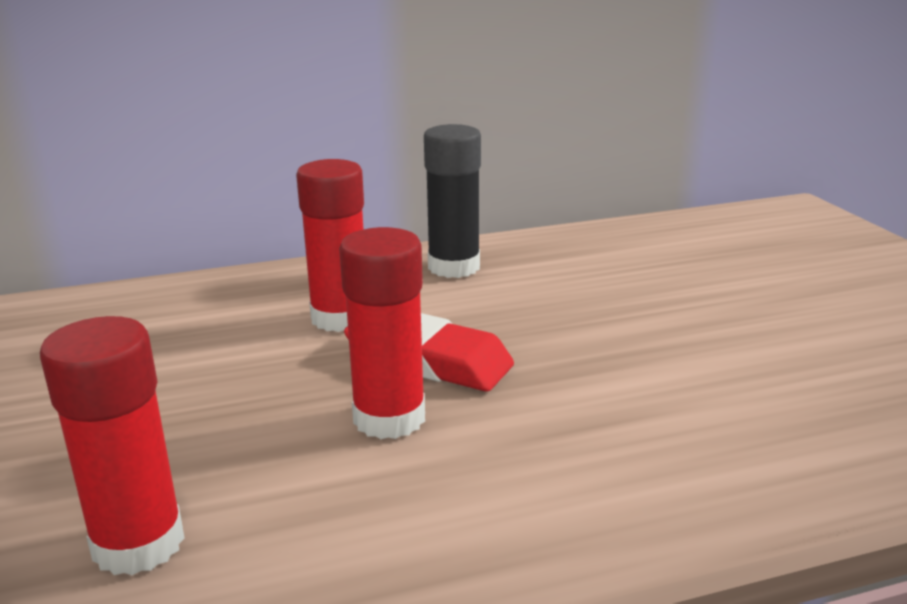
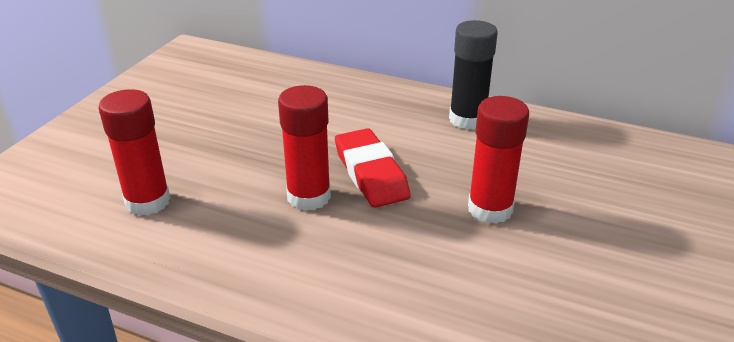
camera: 40 degrees right, 10 degrees up
(340, 318) = (362, 126): red glue stick -> red glue stick (490, 209)

